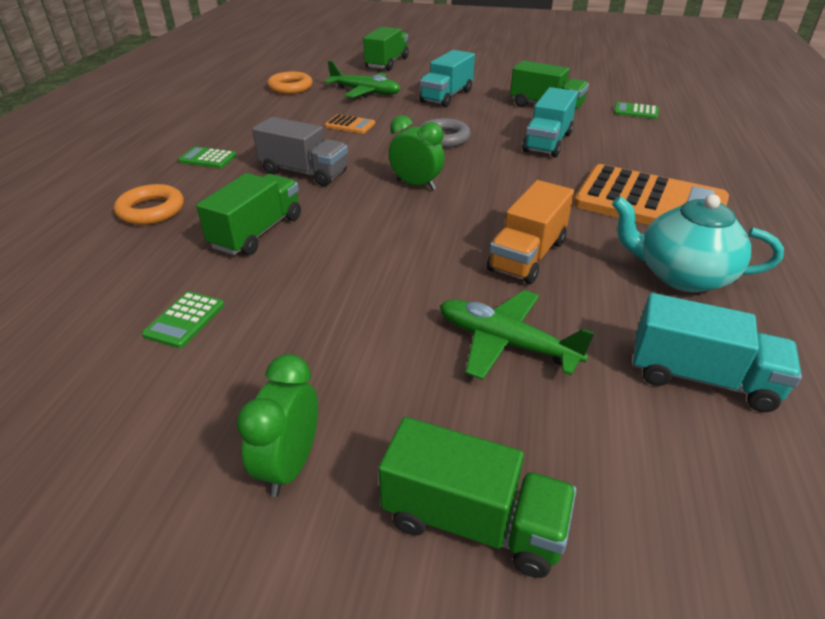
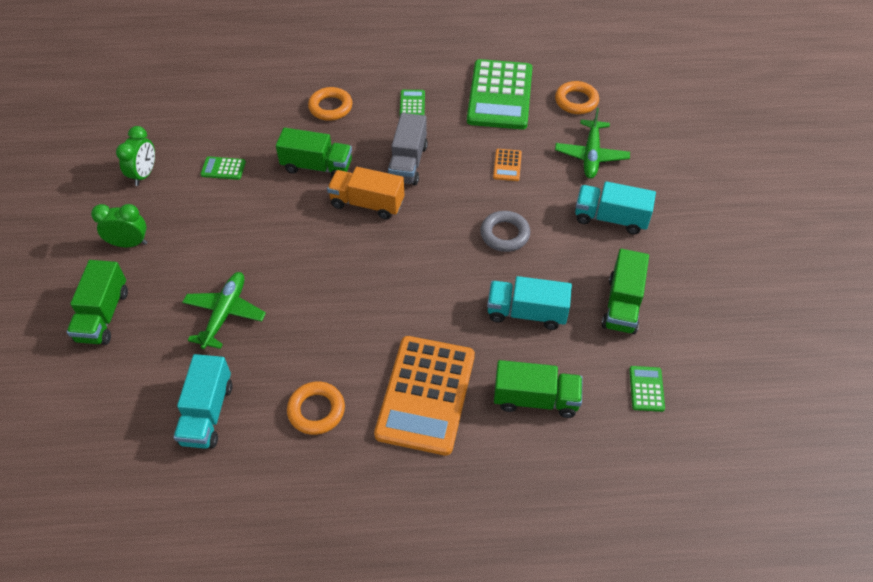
camera: 75 degrees right, 15 degrees up
(246, 115) = (499, 95): none -> green calculator
(387, 63) = (686, 151): green truck -> green truck (535, 399)
(416, 185) = (409, 233): green clock -> green clock (144, 174)
(527, 256) = (322, 315): orange truck -> orange truck (367, 203)
(681, 275) = (316, 410): turquoise teapot -> orange ring

